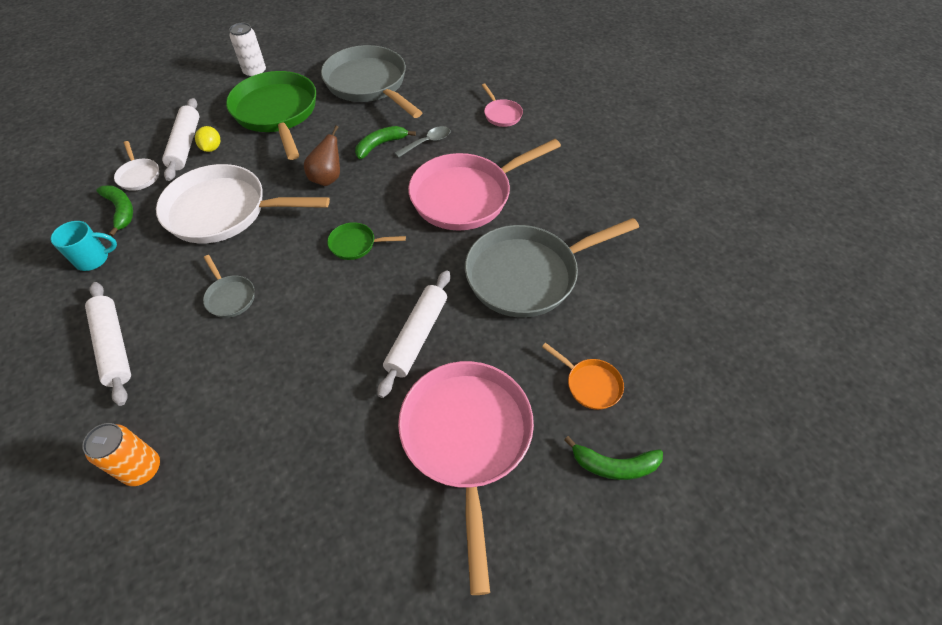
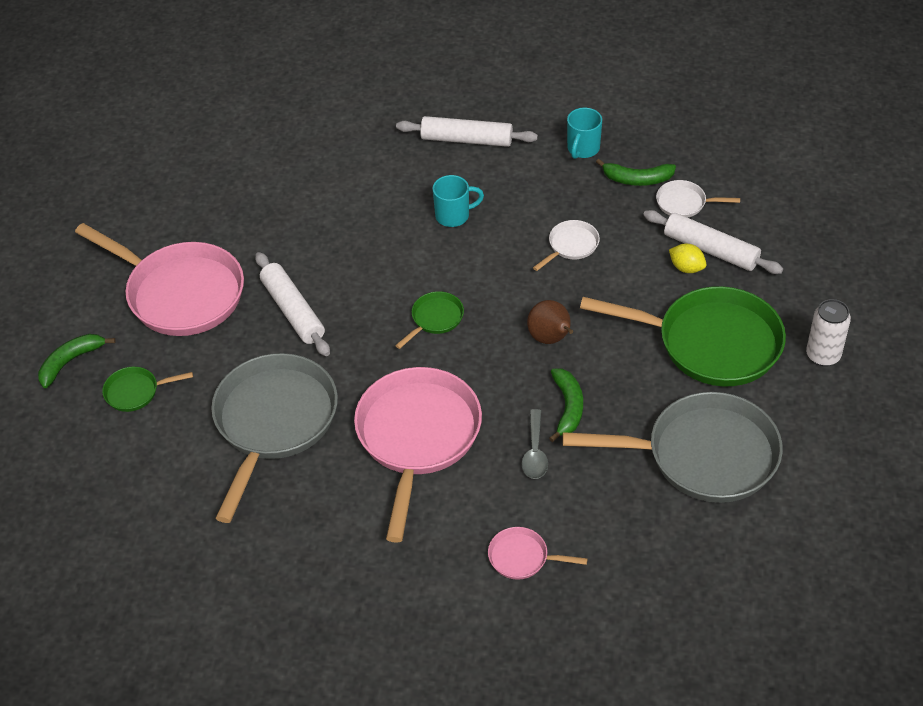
camera: 130 degrees right, 5 degrees down
(142, 469) = (340, 129): orange can -> none
(224, 211) = (571, 246): white pan -> white pan, size x0.44
(230, 297) = (453, 216): grey pan -> turquoise mug
(590, 384) = (135, 392): orange pan -> green pan

